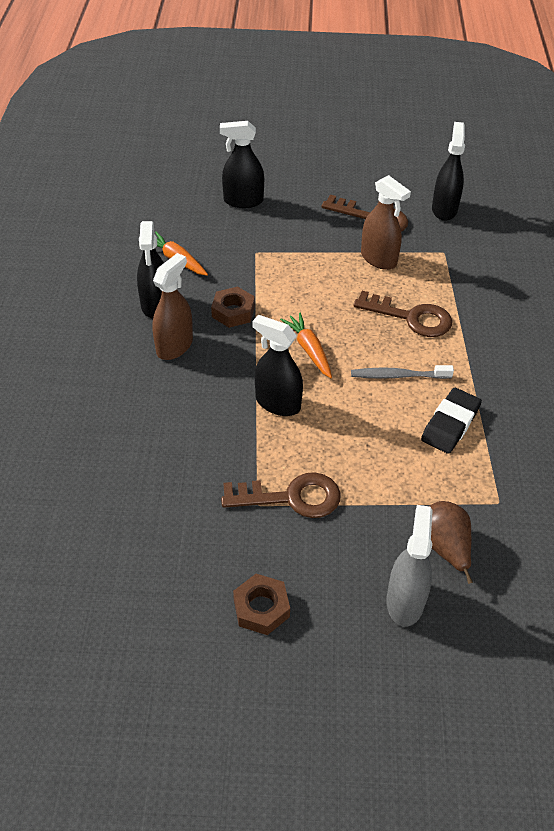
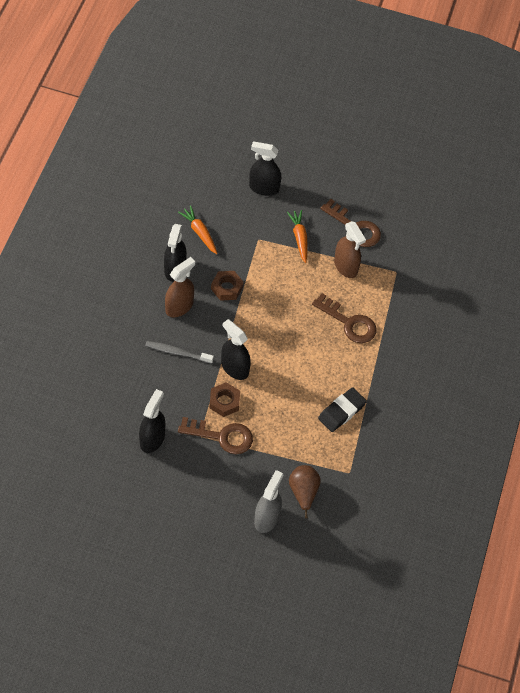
camera: 10 degrees right, 10 degrees up
(261, 608) = (182, 500): brown nut -> brown nut (224, 402)
(309, 350) = (269, 332): orange carrot -> orange carrot (299, 238)
(398, 376) = (322, 367): grey toothbrush -> grey toothbrush (177, 352)
(444, 209) = (413, 232): black spray bottle -> black spray bottle (152, 439)

